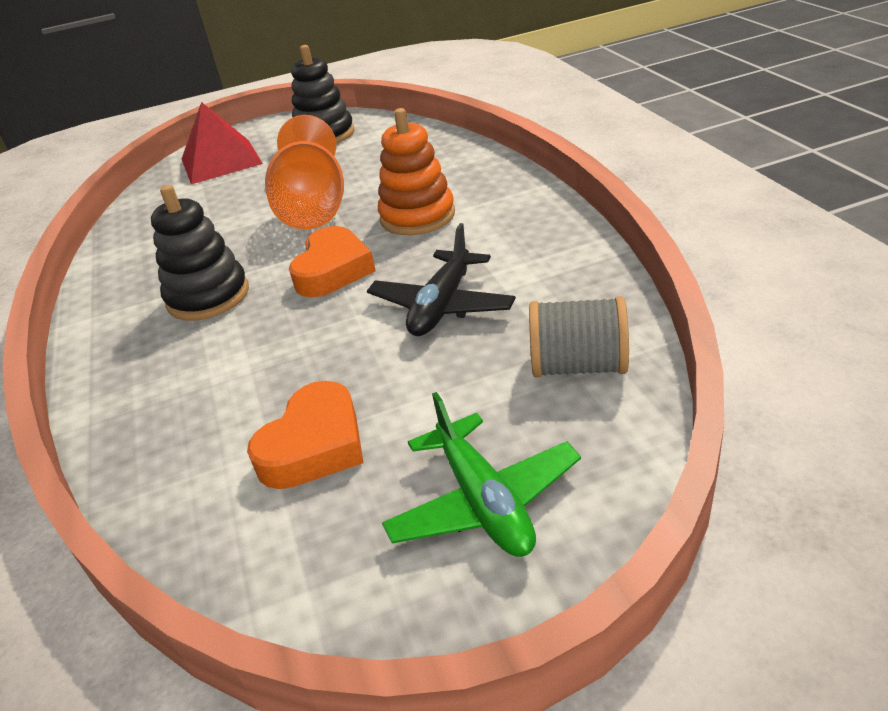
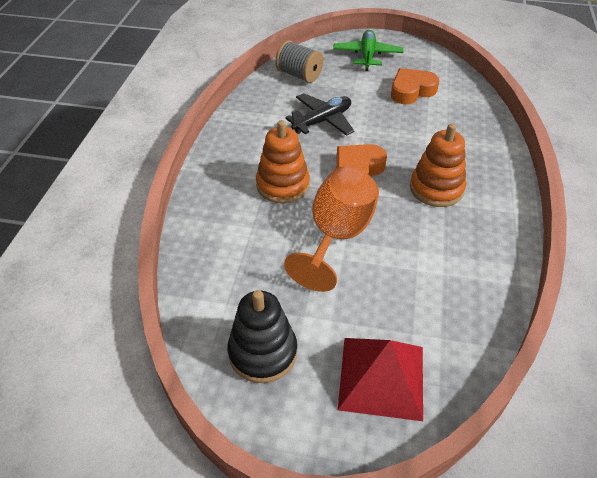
camera: 155 degrees left, 10 degrees up
(208, 296) = (436, 188): black stacking toy -> orange stacking toy

